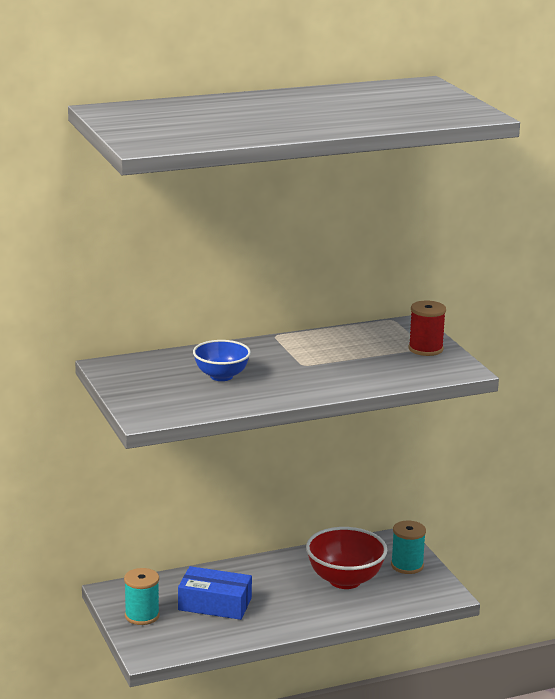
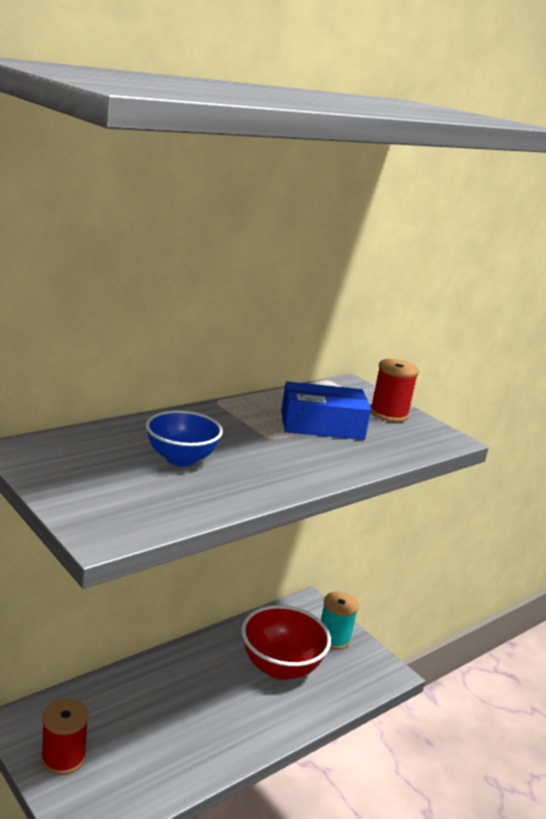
camera: 20 degrees left, 0 degrees up
(142, 616) = (63, 758): turquoise spool -> red spool
(215, 604) = (149, 724): blue box -> blue box (322, 425)

